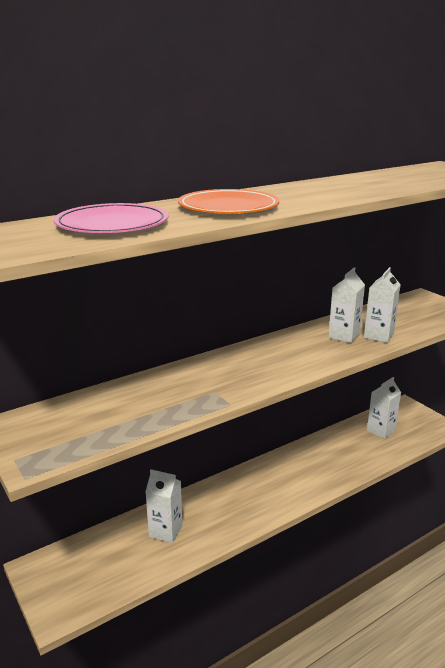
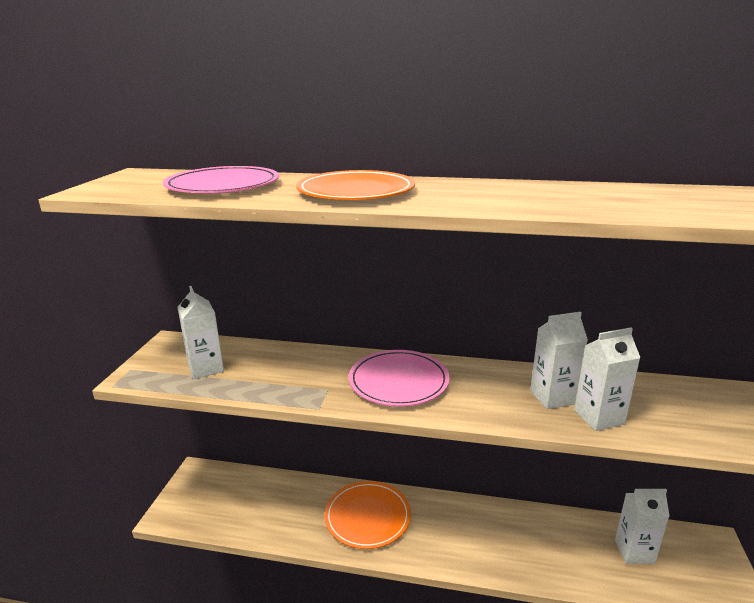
camera: 45 degrees right, 0 degrees up
(165, 531) = (299, 506): white carton -> white carton (206, 368)
(223, 505) = (367, 517): none -> orange plate
(250, 366) = (398, 381): none -> pink plate

